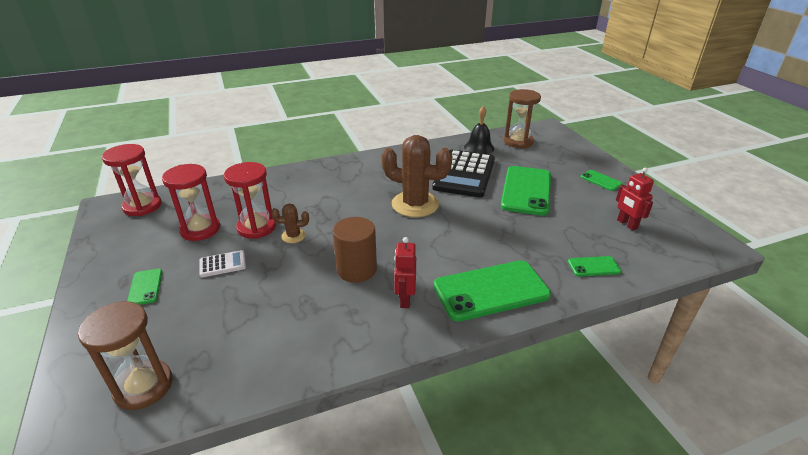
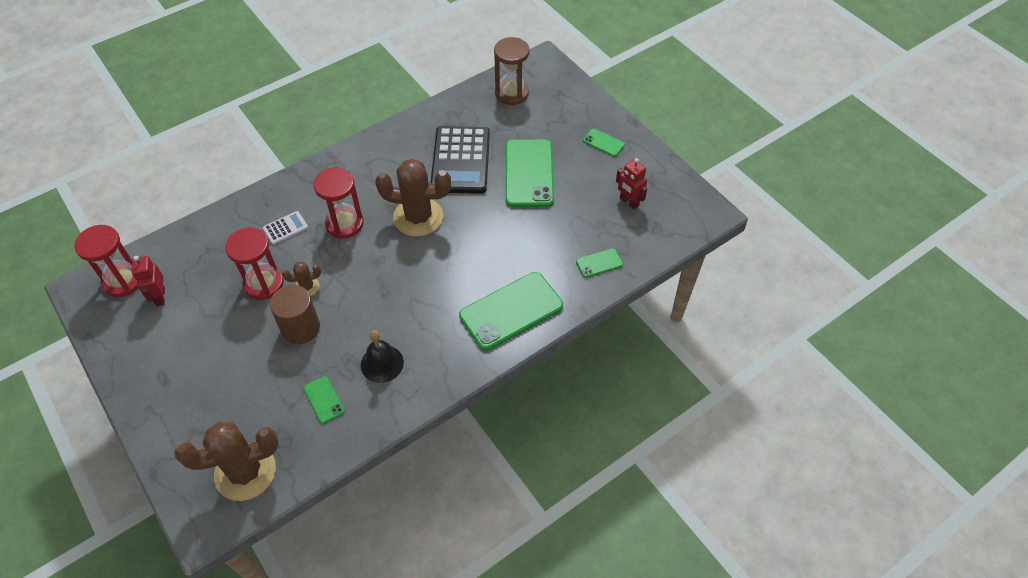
camera: 15 degrees left, 20 degrees up
(143, 386) = (245, 472): brown hourglass -> brown cactus
(145, 287) = (189, 380): green phone -> green phone (324, 400)
(200, 229) = (205, 299): red hourglass -> red hourglass (344, 224)
(222, 264) = (251, 337): white calculator -> white calculator (285, 228)
(356, 269) = (383, 314): brown cylinder -> brown cylinder (300, 328)
(405, 299) = (437, 338): red robot -> red robot (160, 297)
(479, 147) = (469, 112): black bell -> black bell (382, 363)

